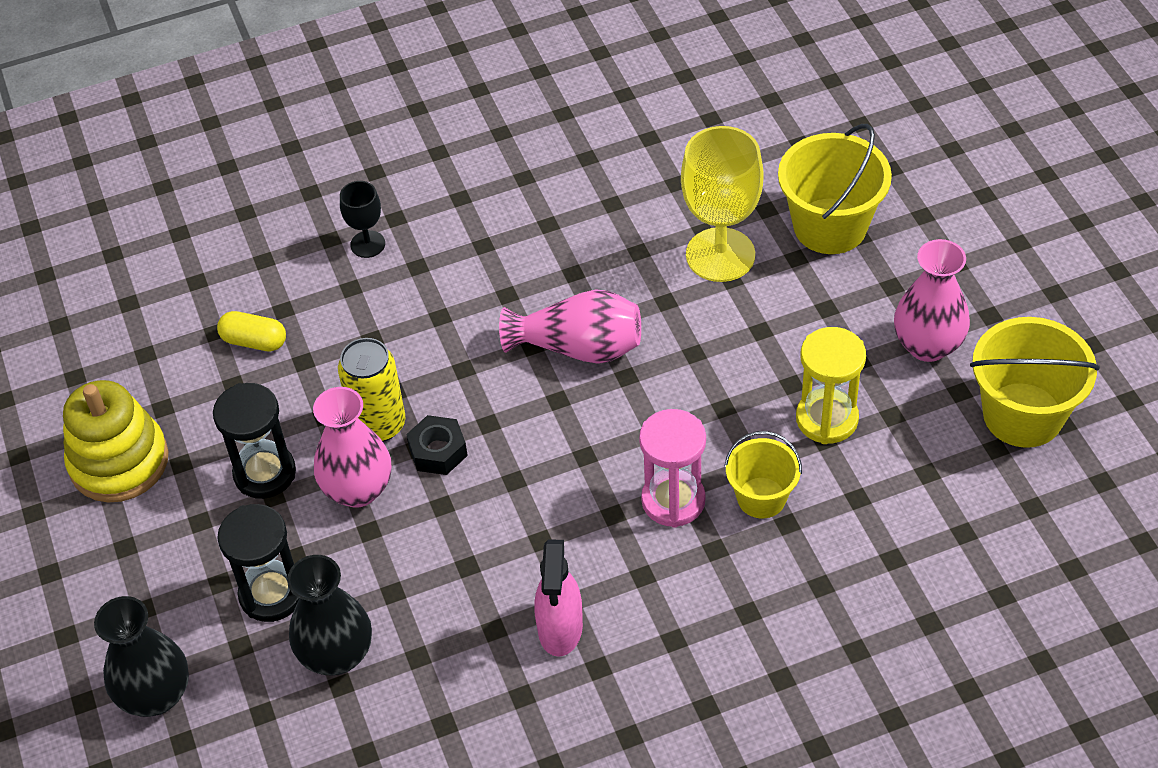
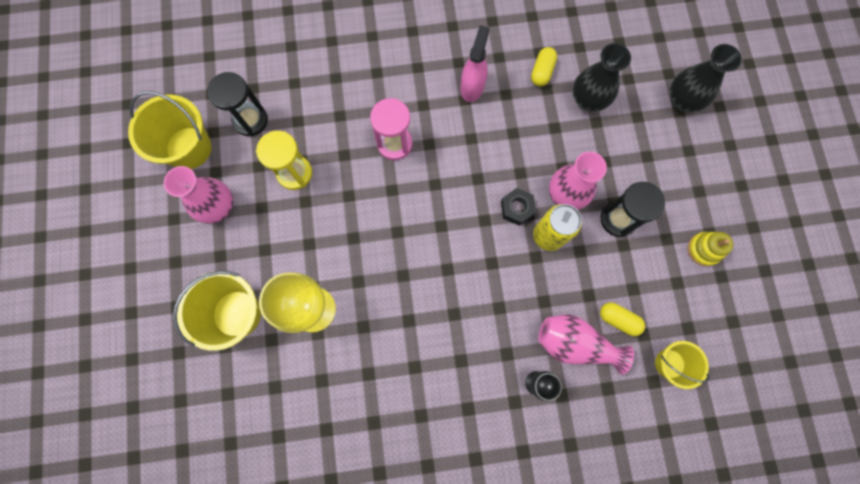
camera: 170 degrees left, 25 degrees up
(119, 462) = (704, 249): yellow stacking toy -> yellow stacking toy, size x0.57
(271, 594) = (619, 142): black hourglass -> black hourglass (250, 120)
(433, 687) = (542, 72): none -> yellow capsule
(579, 347) = (419, 260): pink vase -> pink vase (574, 343)
(761, 497) = (347, 134): yellow bucket -> yellow bucket (669, 363)

